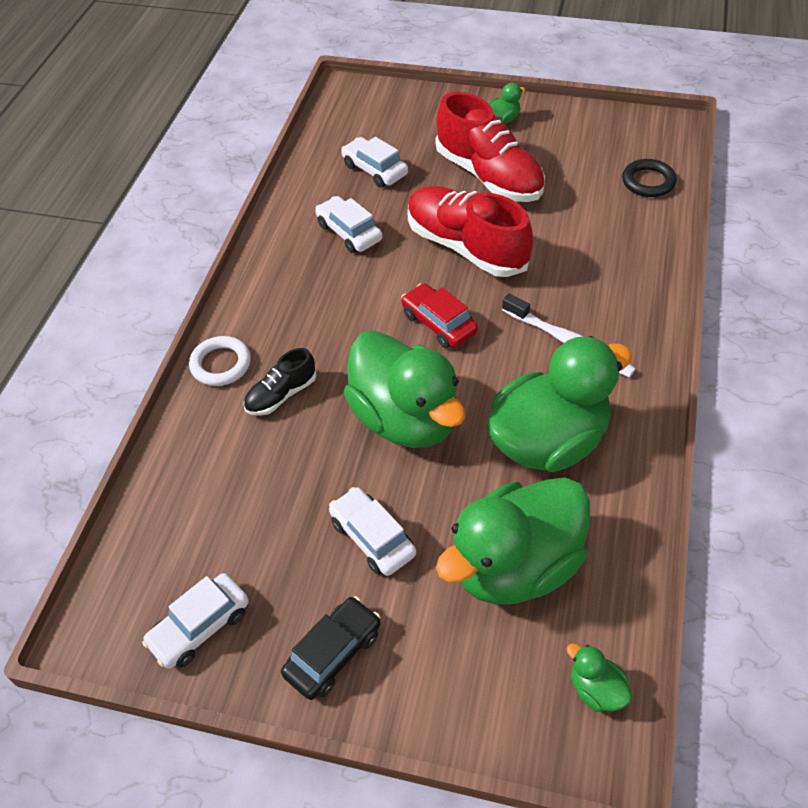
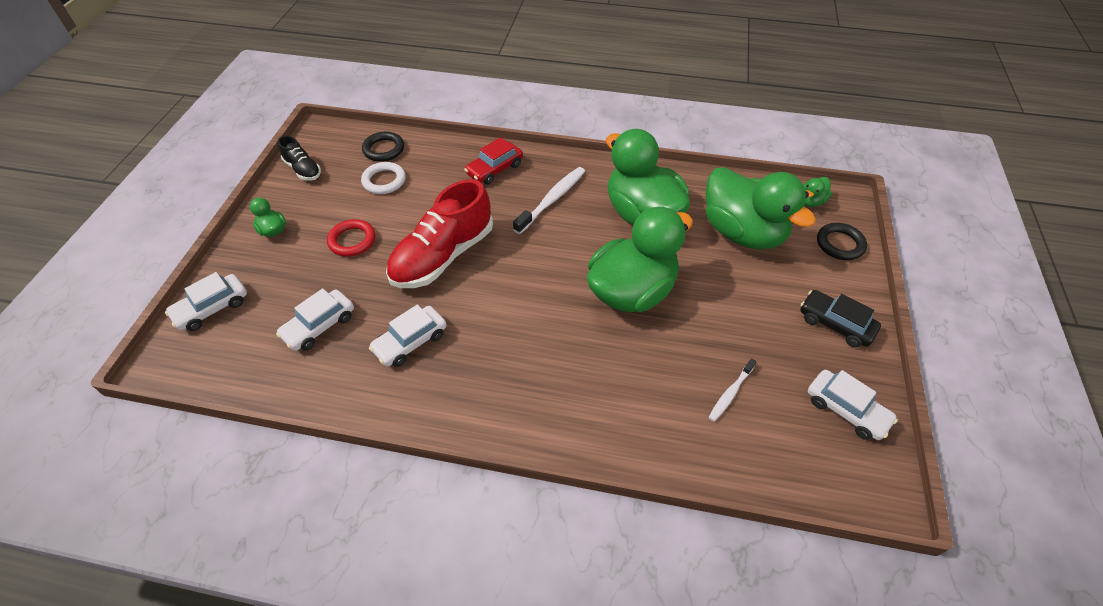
camera: 95 degrees left, 0 degrees up
(221, 364) = (583, 434): white ring -> white ring (384, 181)
(245, 502) = (730, 393): none -> white toothbrush
(281, 395) = (616, 379): black shoe -> black shoe (303, 169)
(372, 538) = (741, 307): white car -> white car (212, 308)
(439, 323) = (532, 273): red car -> red car (494, 169)
(489, 176) = (352, 240): red shoe -> red ring
(493, 709) = (840, 244): none -> black ring

